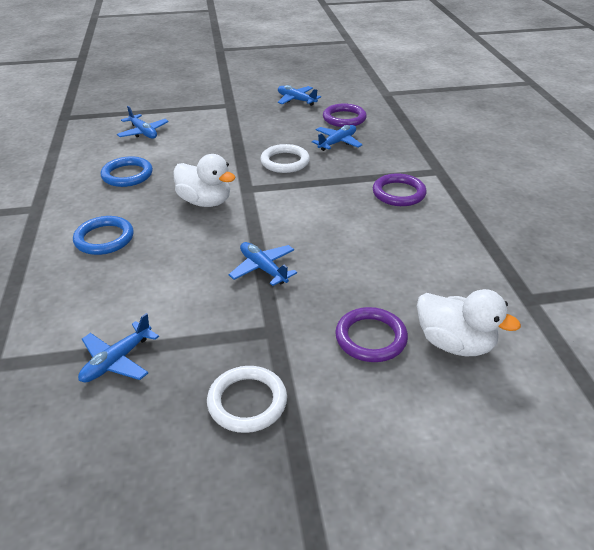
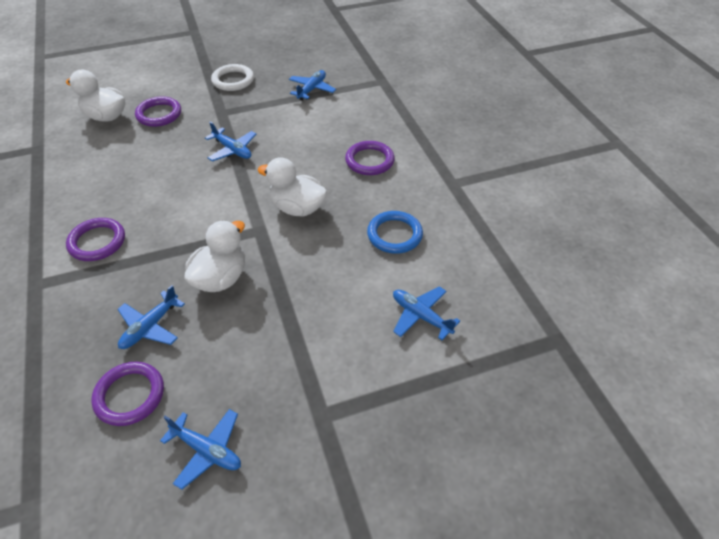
camera: 170 degrees right, 10 degrees up
(104, 238) = (369, 161): blue ring -> purple ring
(285, 162) = (221, 278): white ring -> white duck

